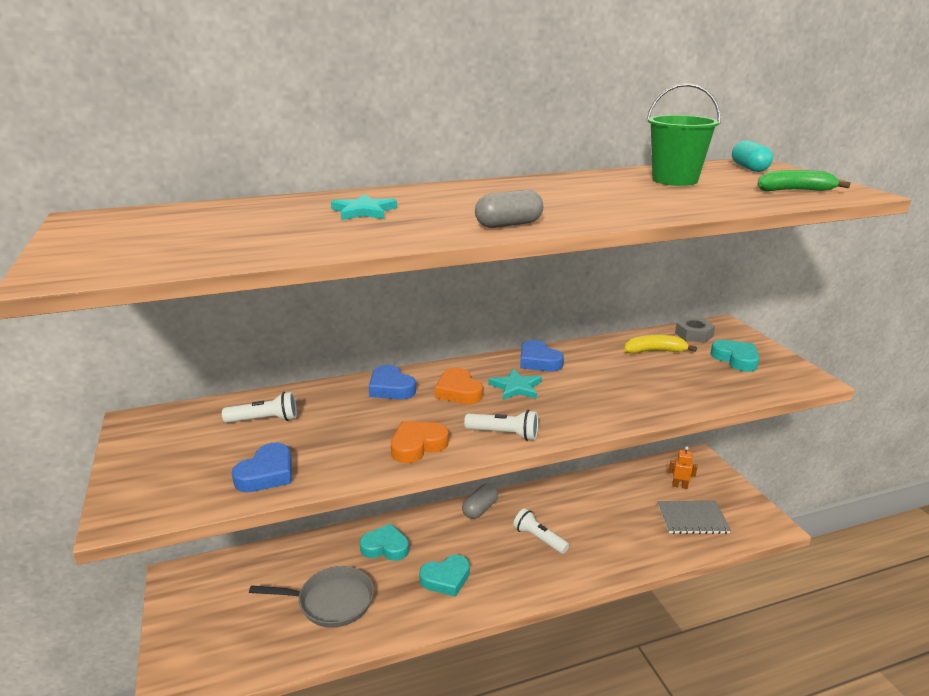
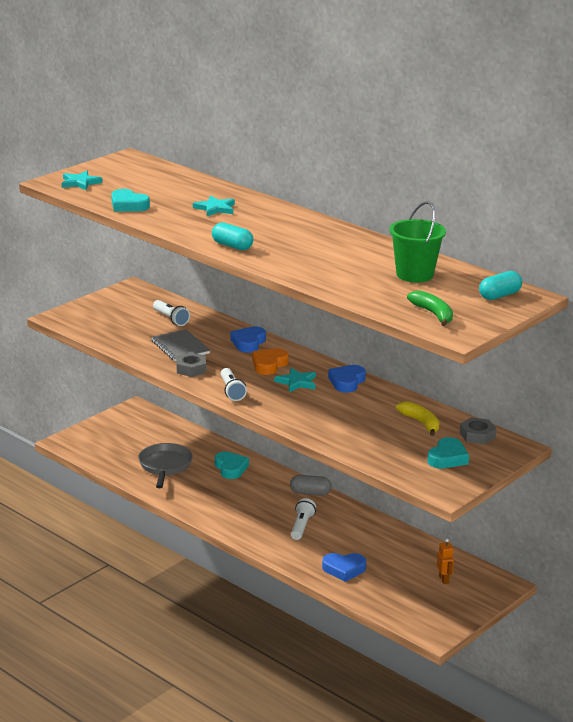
camera: 60 degrees right, 0 degrees up
(105, 258) = (80, 183): none -> turquoise star
(267, 474) = (122, 338): blue heart -> blue heart (344, 569)
(331, 601) = (165, 466): grey pan -> grey pan turned 150 degrees counterclockwise
(417, 446) = (191, 369): orange heart -> grey nut
(446, 579) = (223, 500): turquoise heart -> turquoise heart (128, 205)
(508, 225) = (232, 246): grey capsule -> turquoise capsule
(692, 519) = (401, 592): grey notebook -> grey notebook (180, 347)

